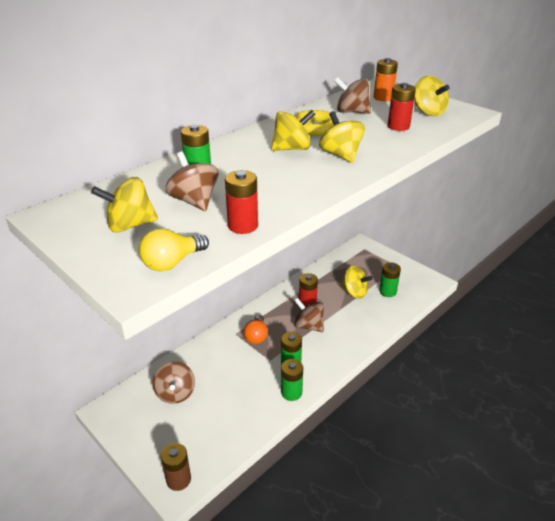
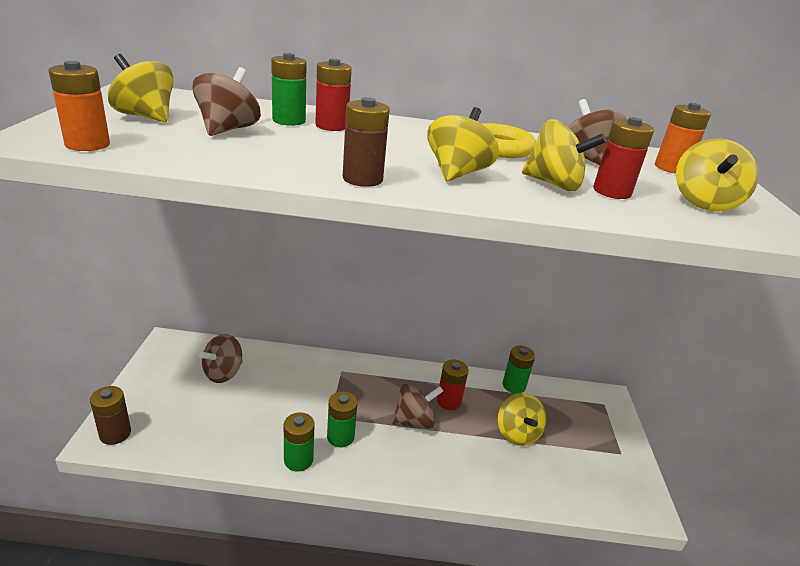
camera: 45 degrees right, 5 degrees down
(172, 262) = (87, 144): yellow light bulb -> orange battery
(243, 226) = (202, 158): red battery -> red battery (331, 126)
(256, 336) = (354, 388): orange light bulb -> none
(292, 148) = (423, 147): yellow spinning top -> yellow spinning top (553, 184)
(308, 326) = (414, 421): brown spinning top -> brown spinning top turned 75 degrees clockwise
(324, 185) = (362, 179): none -> brown battery
(387, 291) = (560, 466): green battery -> green battery (514, 385)

